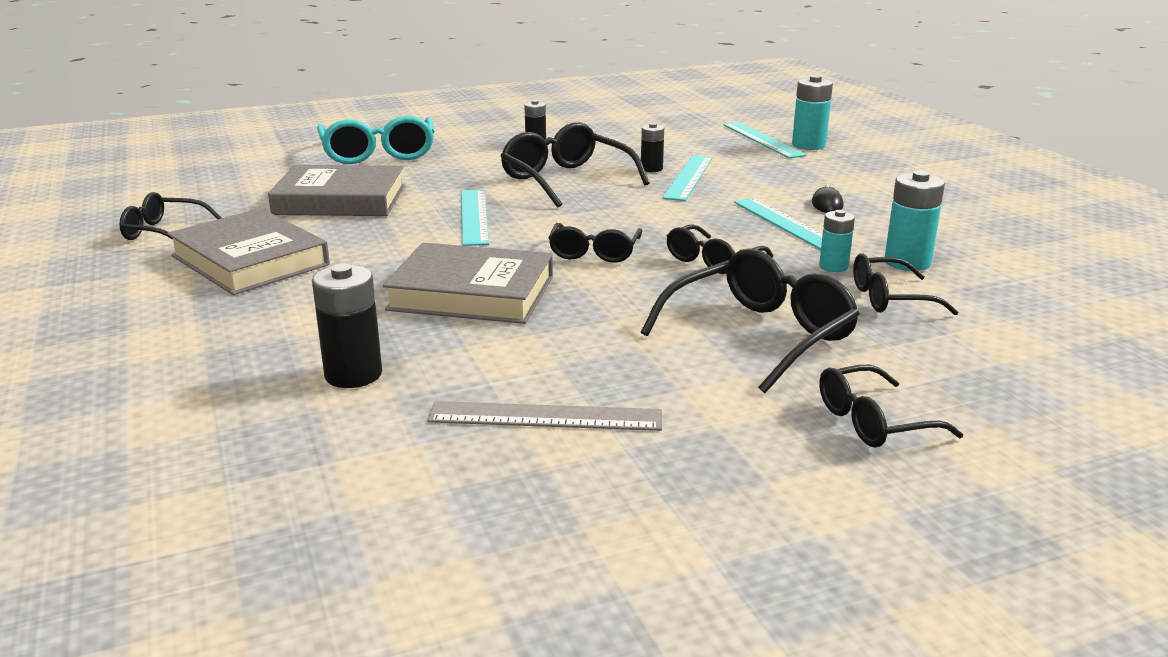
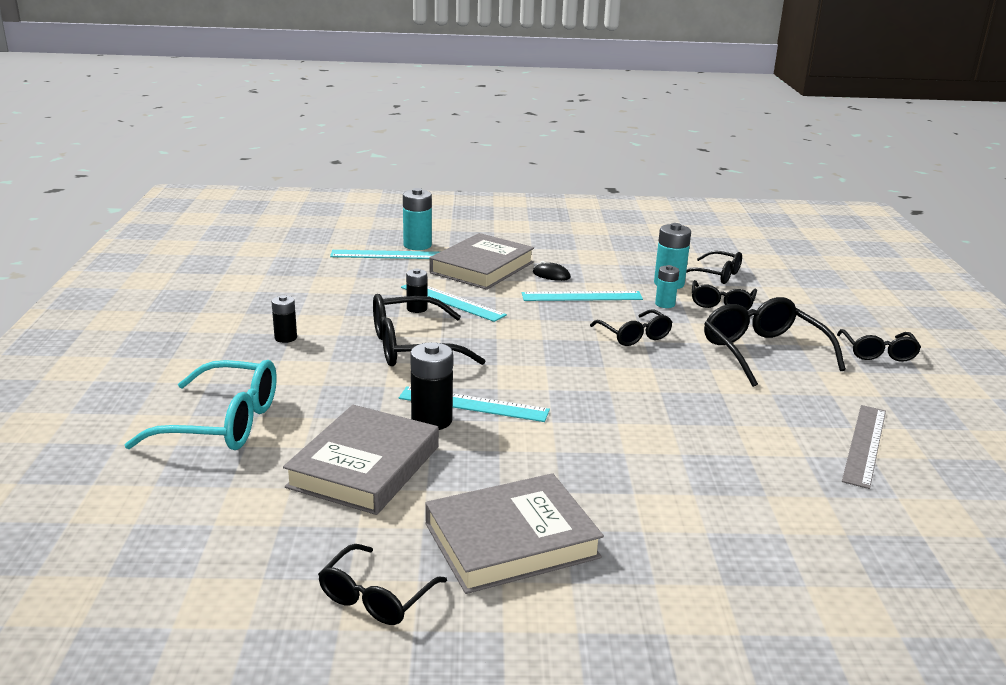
camera: 70 degrees left, 0 degrees up
(353, 374) = (790, 510): black battery -> black battery (431, 420)
(472, 293) = (652, 435): grey book -> grey book (482, 267)
(594, 253) = (594, 372): black glasses -> black glasses (717, 275)

